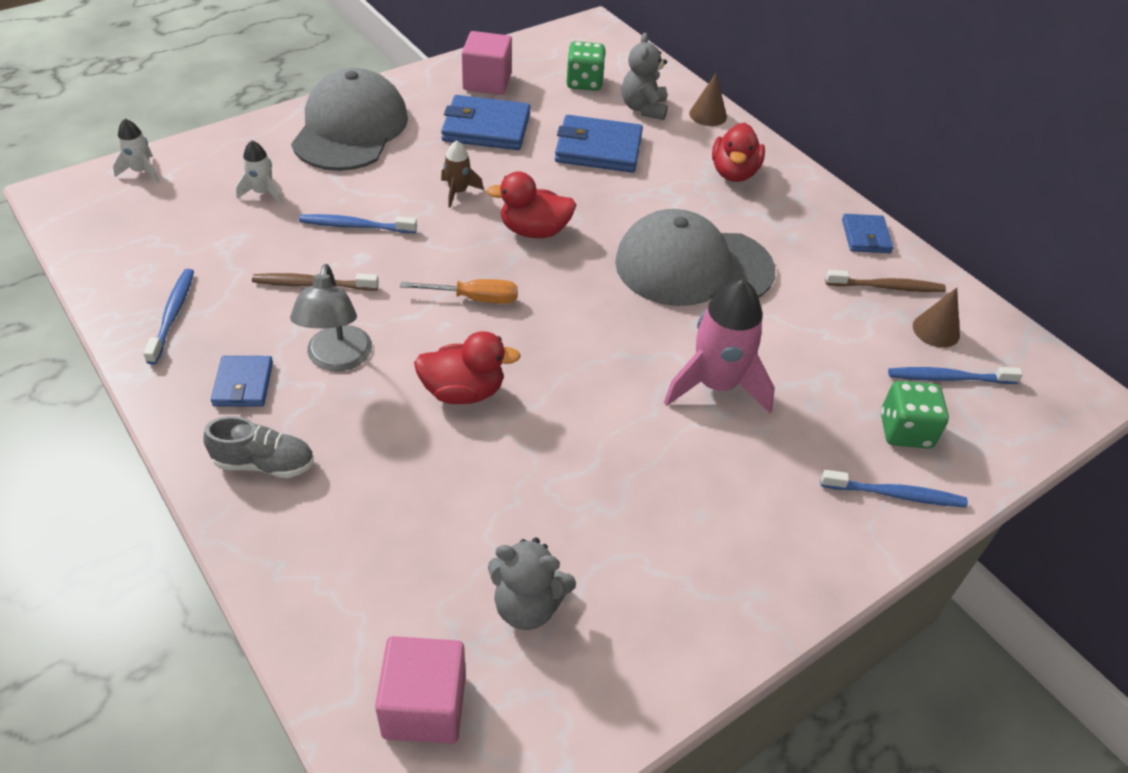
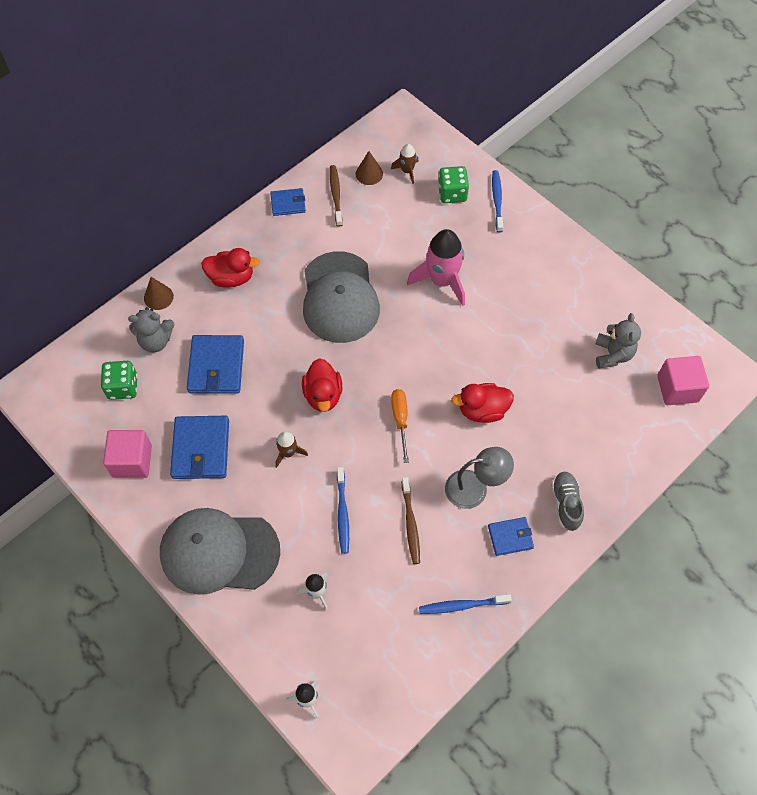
camera: 95 degrees left, 15 degrees up
(463, 391) = (482, 410): red duck -> red duck turned 90 degrees counterclockwise
(949, 378) = (407, 171): blue toothbrush -> brown rocket

